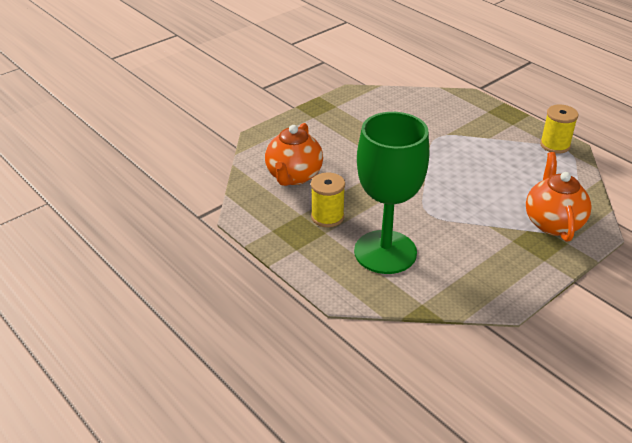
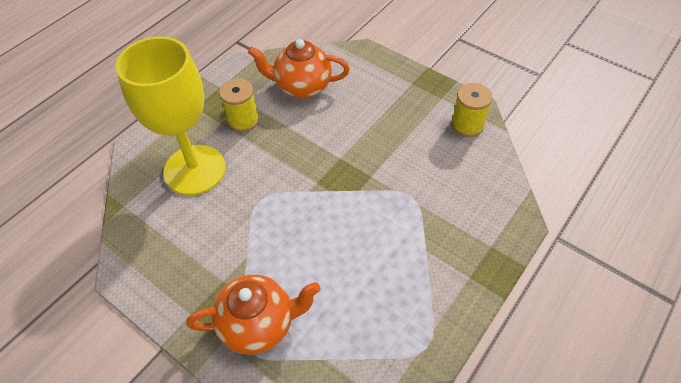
camera: 80 degrees right, 15 degrees up
(385, 252) = (194, 170): green goblet -> yellow goblet
(555, 145) = (433, 331): yellow spool -> yellow spool (467, 125)

